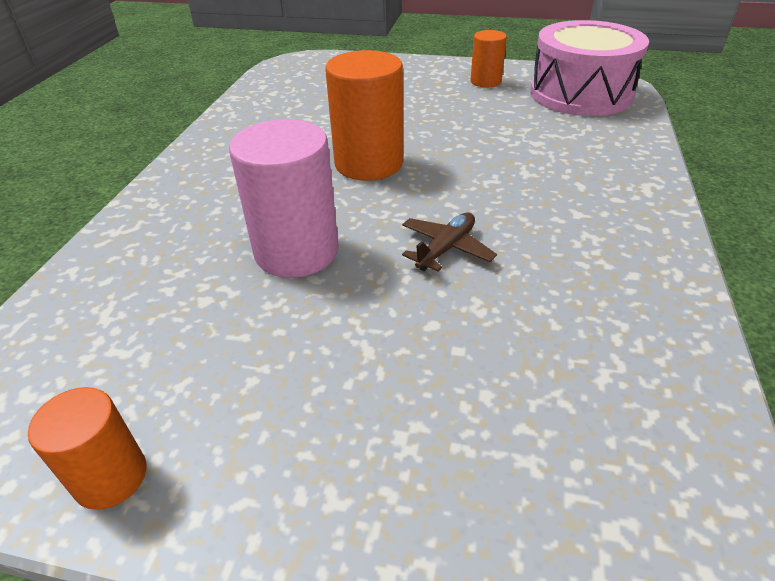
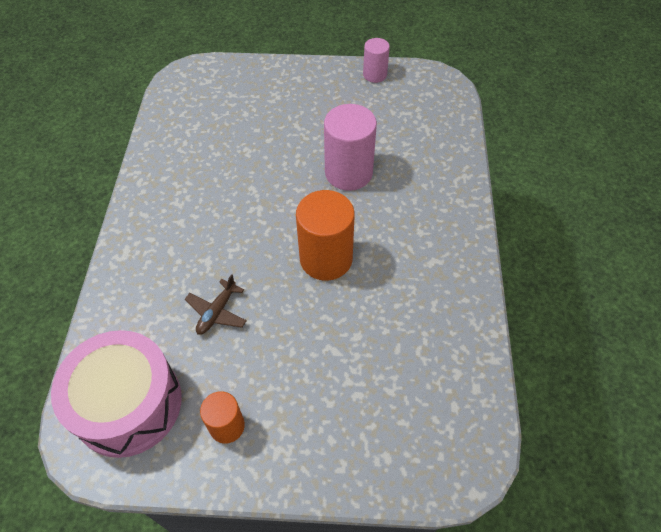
camera: 170 degrees right, 15 degrees up
(111, 477) = (375, 75): orange cylinder -> pink cylinder
(446, 249) = (264, 184): brown plane -> brown plane (217, 312)

